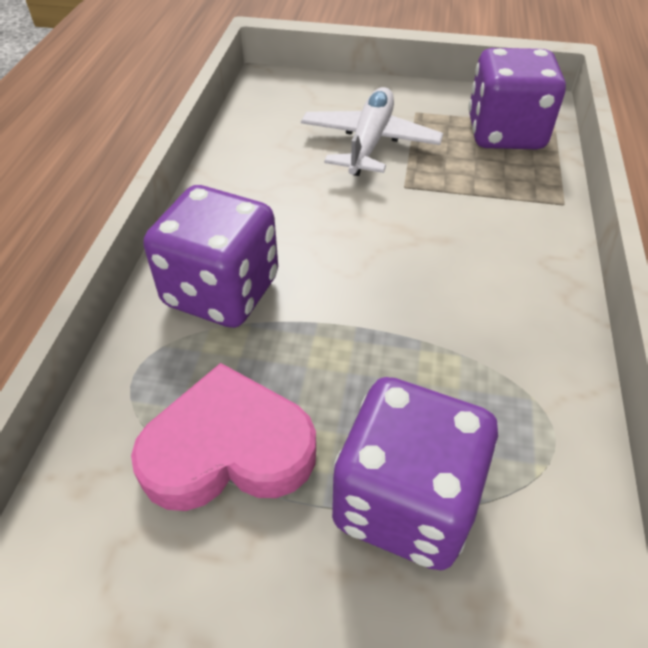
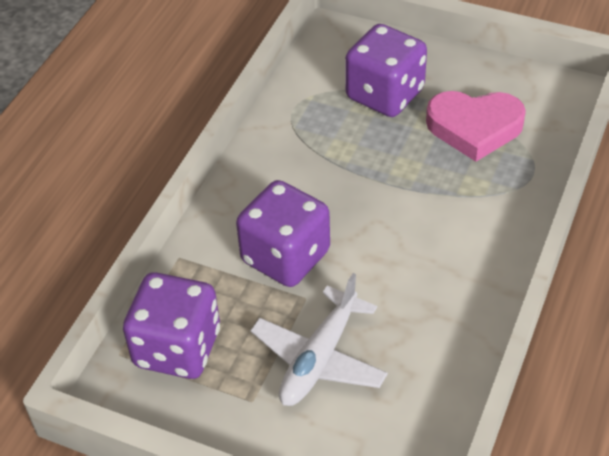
camera: 165 degrees left, 0 degrees up
(221, 291) = (476, 220): purple dice -> purple dice (285, 256)

